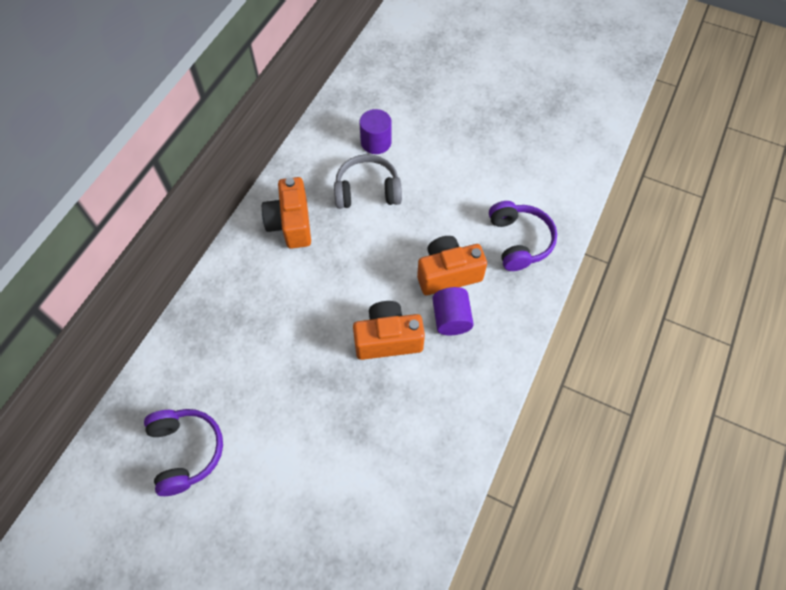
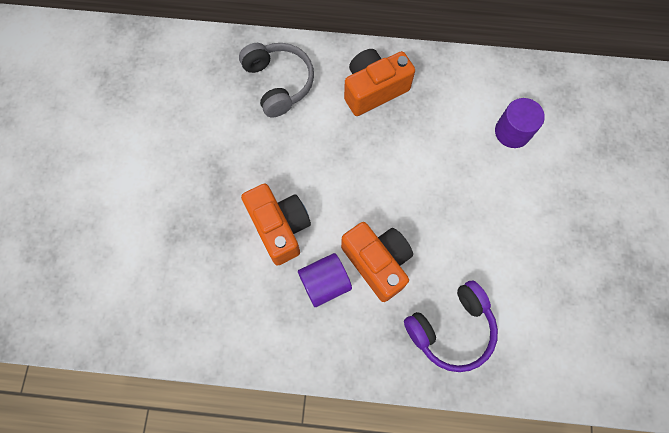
camera: 70 degrees right, 10 degrees up
(186, 451) = (118, 99): purple headphones -> none
(367, 191) = (445, 146): grey headphones -> grey headphones (278, 83)

